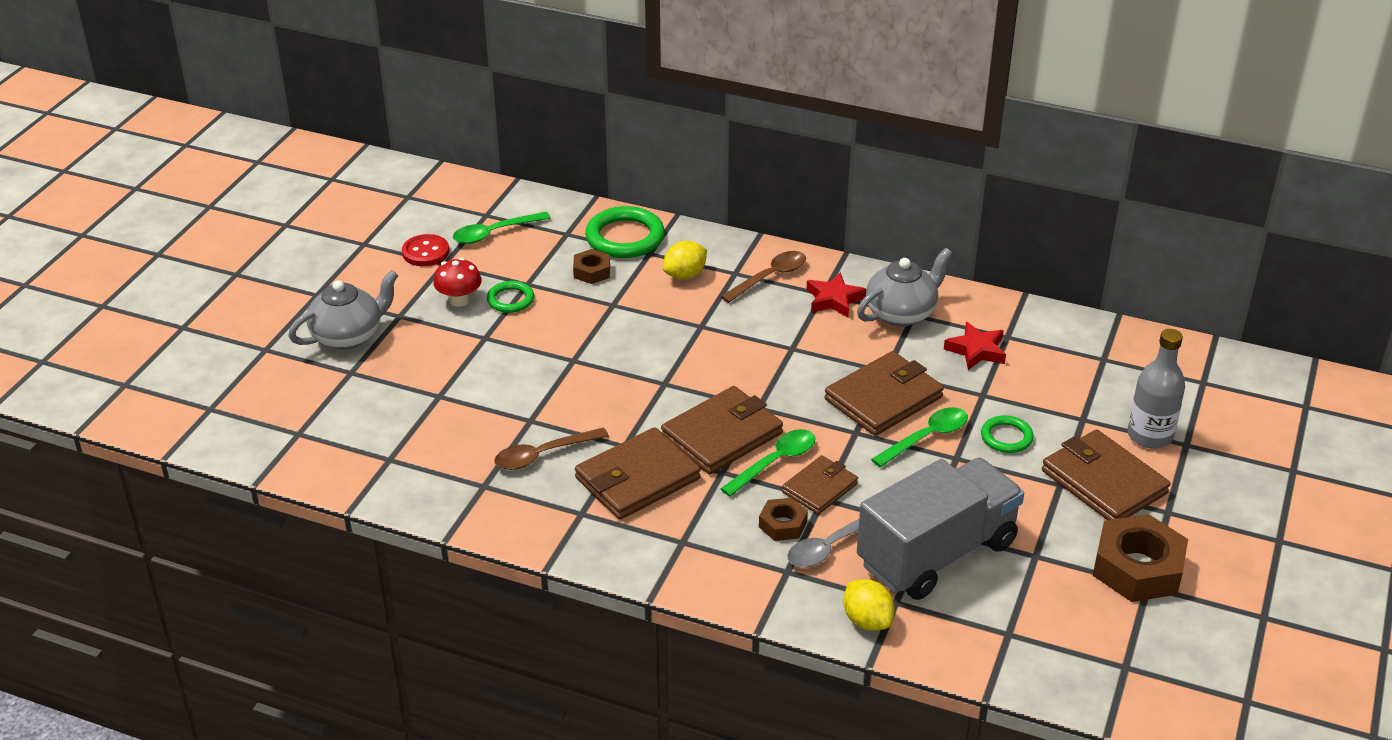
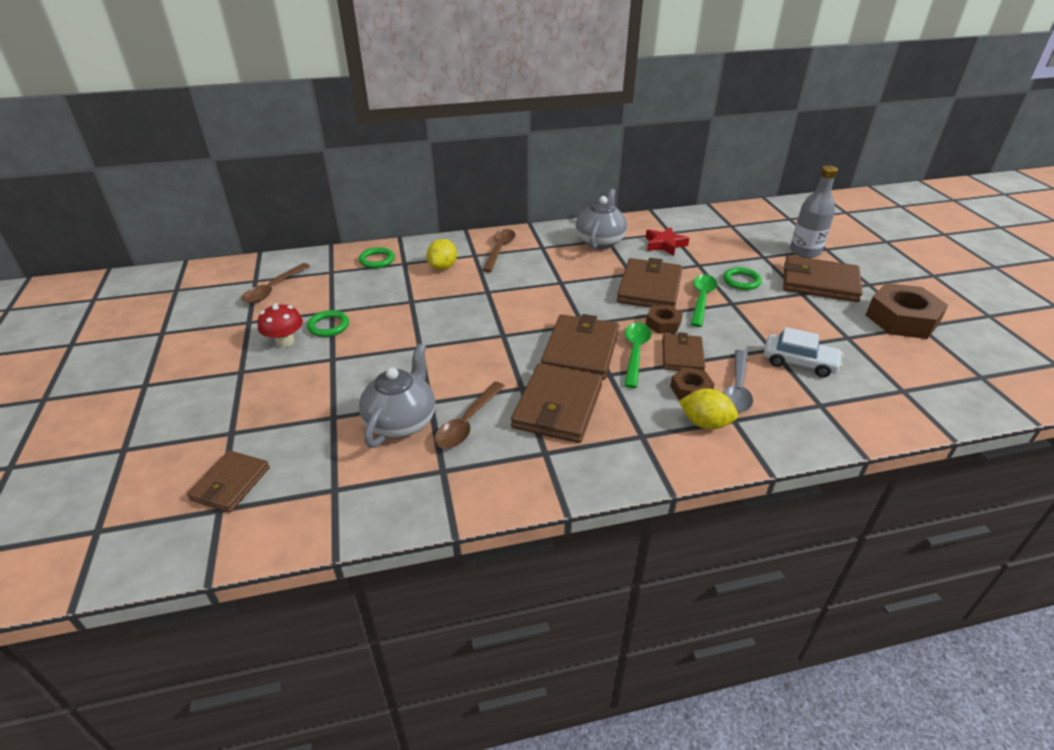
camera: 35 degrees left, 0 degrees up
(320, 416) = (230, 483): none -> brown wallet
(348, 336) = (204, 405): grey teapot -> grey teapot (401, 422)
(425, 252) = (225, 320): red button -> none
(494, 233) = (273, 289): green spoon -> brown spoon
(592, 271) = (374, 287): brown nut -> brown nut (663, 324)
(625, 237) = (377, 260): green ring -> green ring, size x0.57
(834, 300) = (553, 248): red star -> none
(867, 621) = (823, 427): yellow lemon -> yellow lemon (705, 423)
(936, 553) = (799, 362): grey truck -> white car

